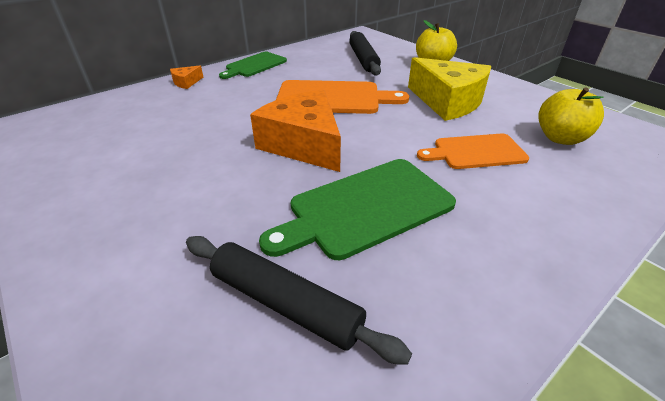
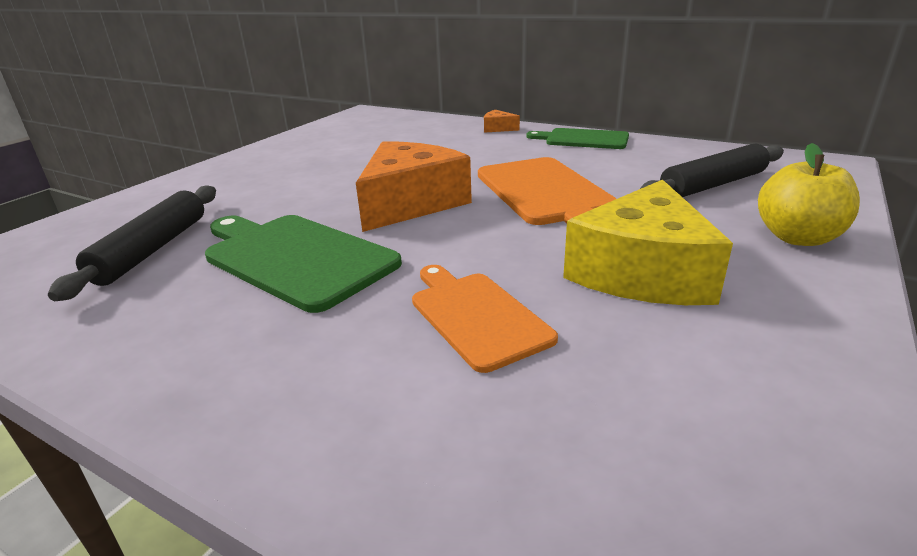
camera: 70 degrees right, 10 degrees down
(560, 138) = (620, 417): yellow apple -> none

